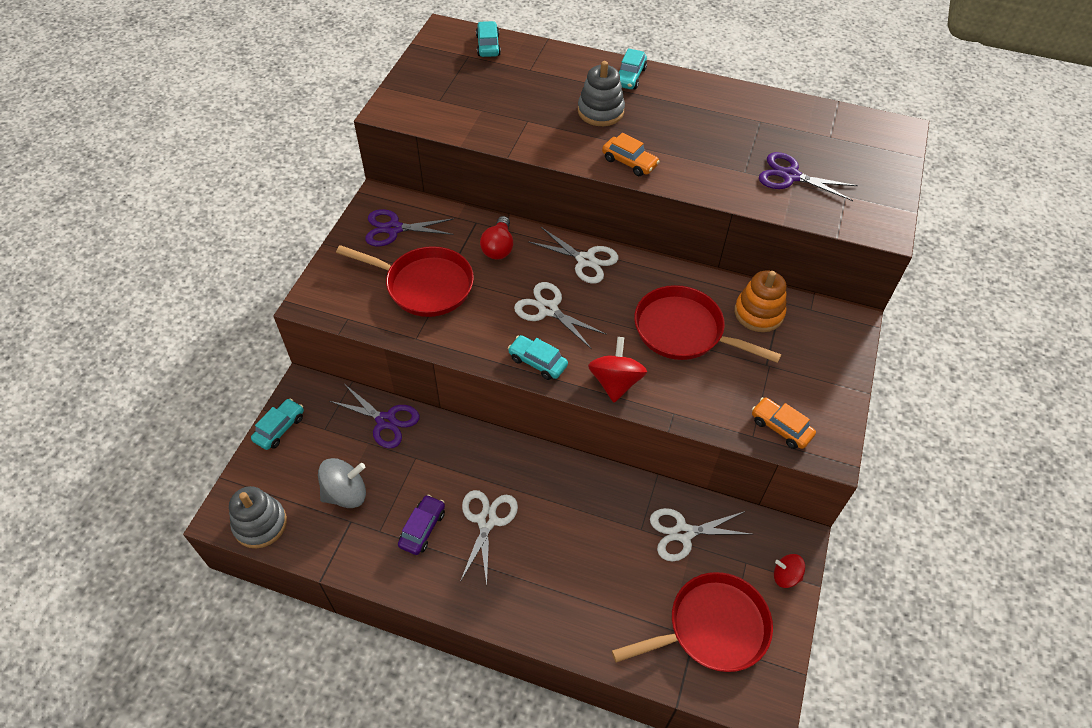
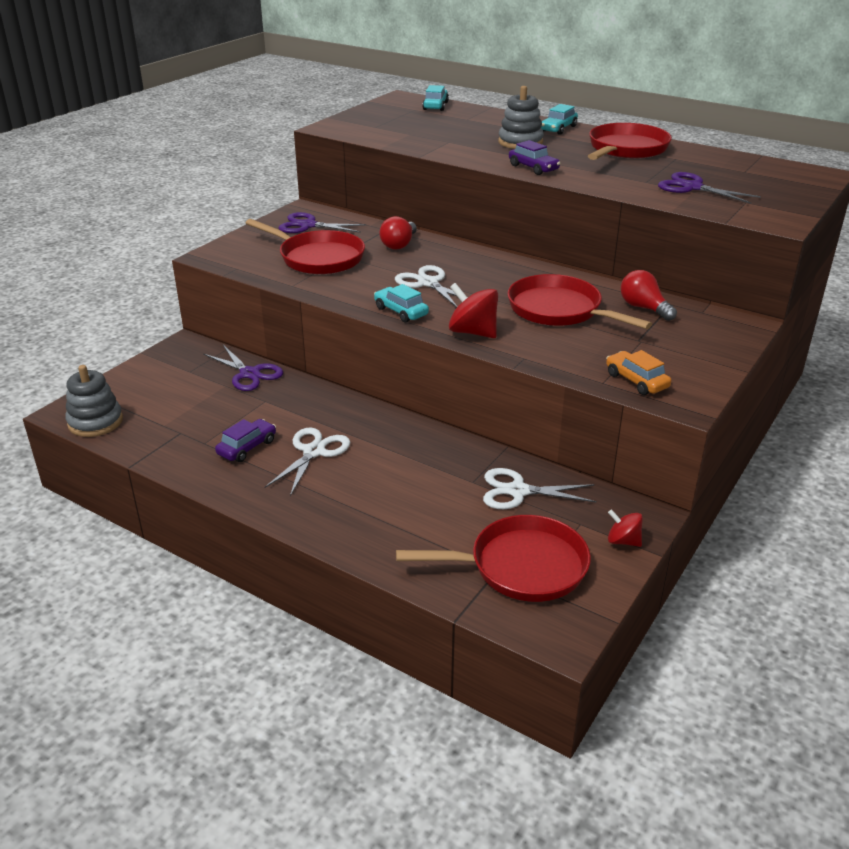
camera: 15 degrees right, 20 degrees down
(279, 428) = (149, 365): turquoise car -> none
(346, 493) = (186, 414): grey spinning top -> none
(585, 260) = (479, 260): white scissors -> none
(615, 382) = (473, 332): red spinning top -> red spinning top turned 75 degrees counterclockwise
(629, 162) = (533, 168): orange car -> purple car
(708, 110) = (626, 149): none -> red pan
(758, 313) = (644, 308): orange stacking toy -> red light bulb

